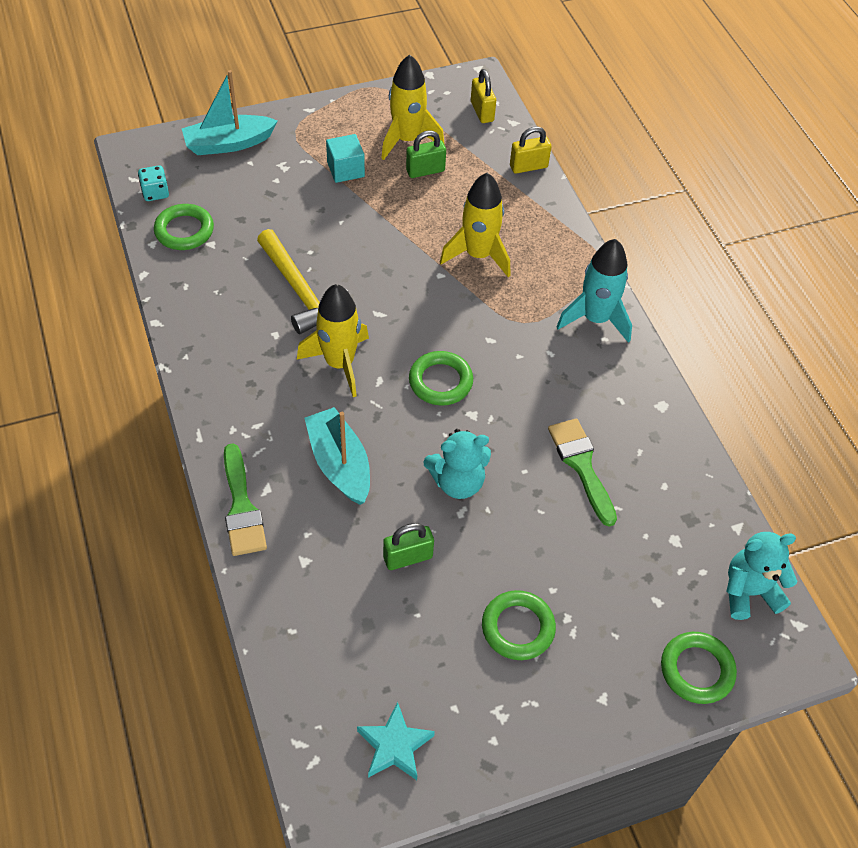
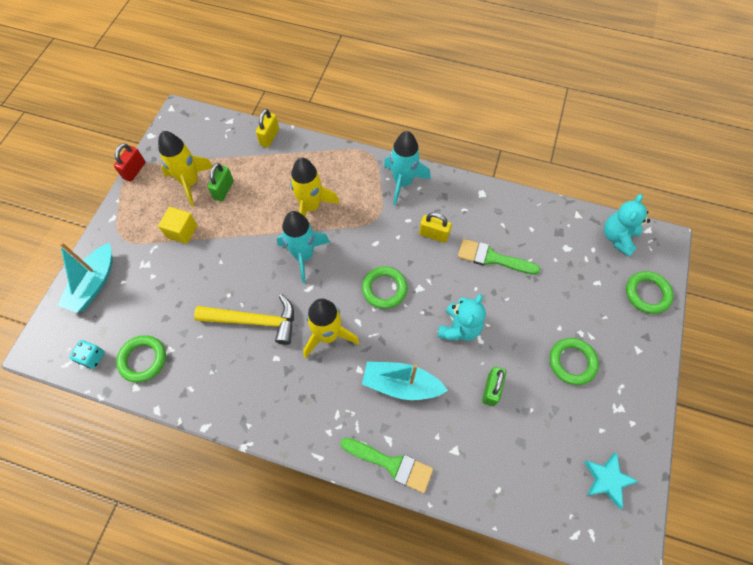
camera: 50 degrees left, 10 degrees up
(345, 170) = (182, 231): turquoise cube -> yellow cube
(377, 90) = (134, 170): none -> red padlock
(413, 285) = (303, 256): none -> turquoise rocket
(482, 112) = (206, 130): yellow padlock -> yellow padlock (433, 235)

